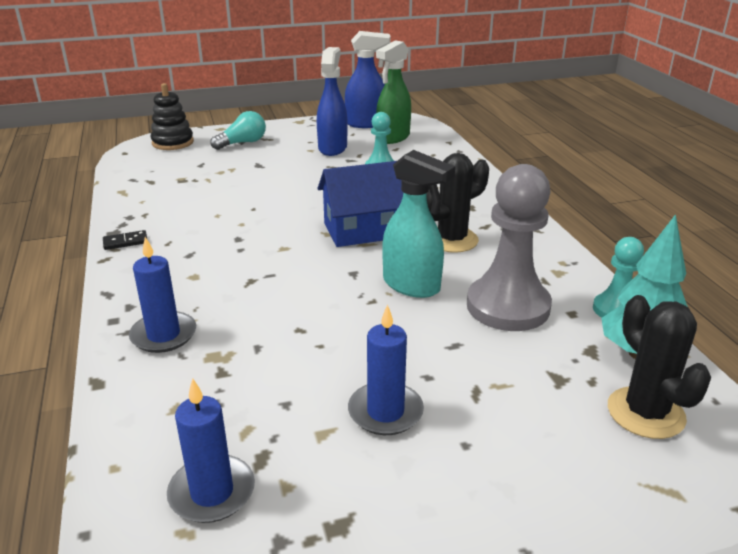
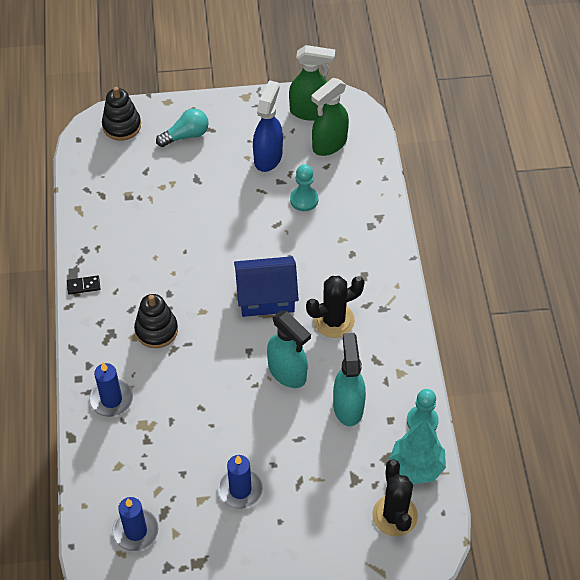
camera: 10 degrees right, 25 degrees up
(225, 267) = (156, 330): none -> black stacking toy
(366, 124) = (310, 111): blue spray bottle -> green spray bottle
(508, 306) = (348, 406): grey pawn -> turquoise spray bottle

